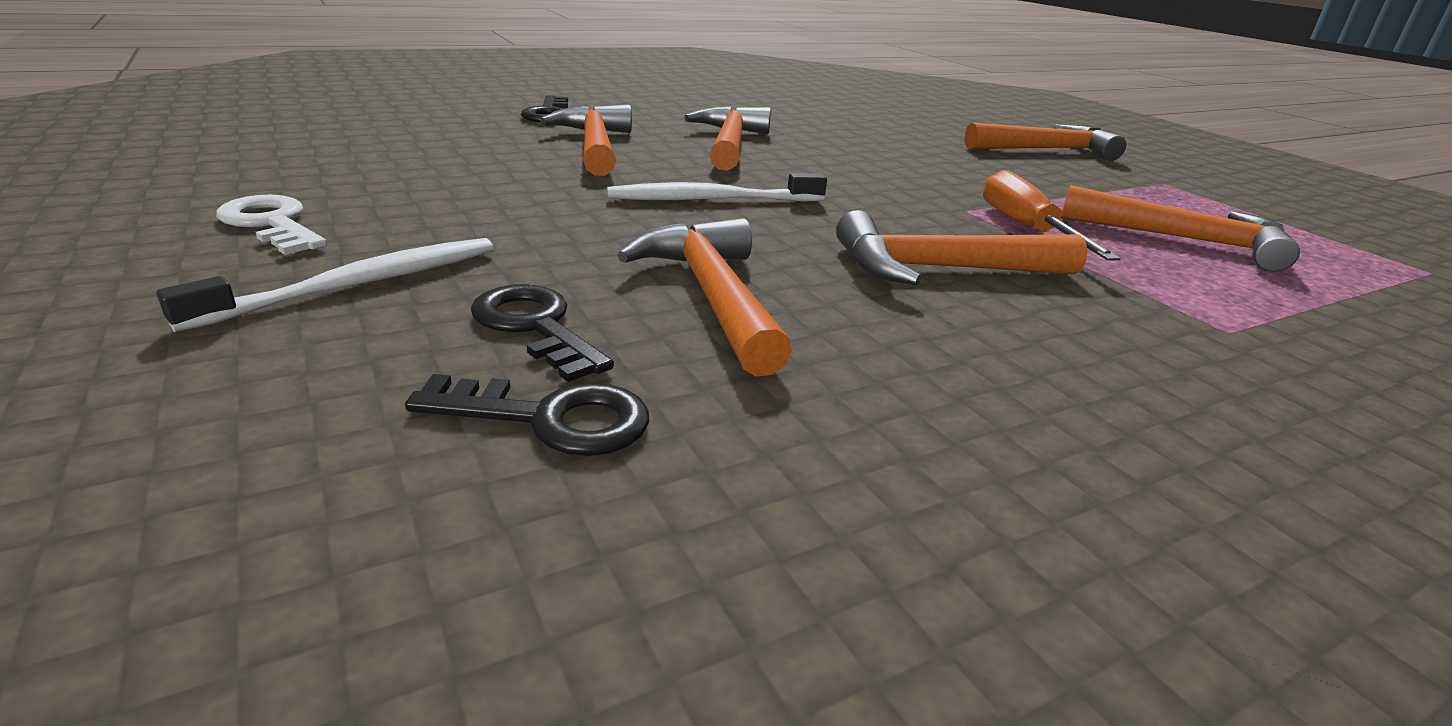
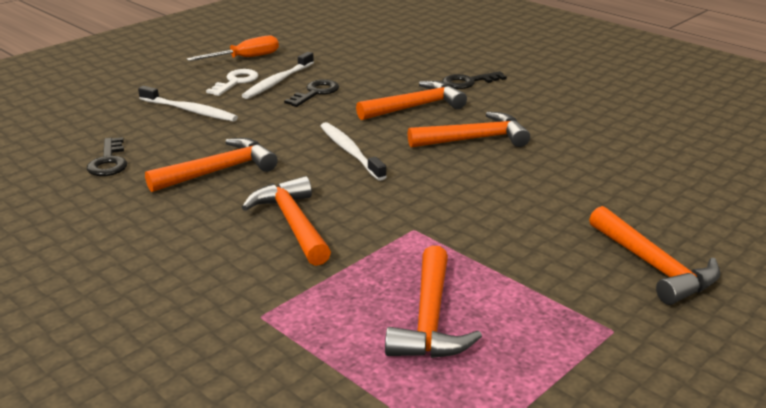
camera: 75 degrees right, 0 degrees up
(342, 195) = (277, 81): none -> white toothbrush
(535, 327) = (171, 145): black key -> black key (315, 93)
(1026, 228) = (394, 251): orange screwdriver -> orange screwdriver (245, 58)

